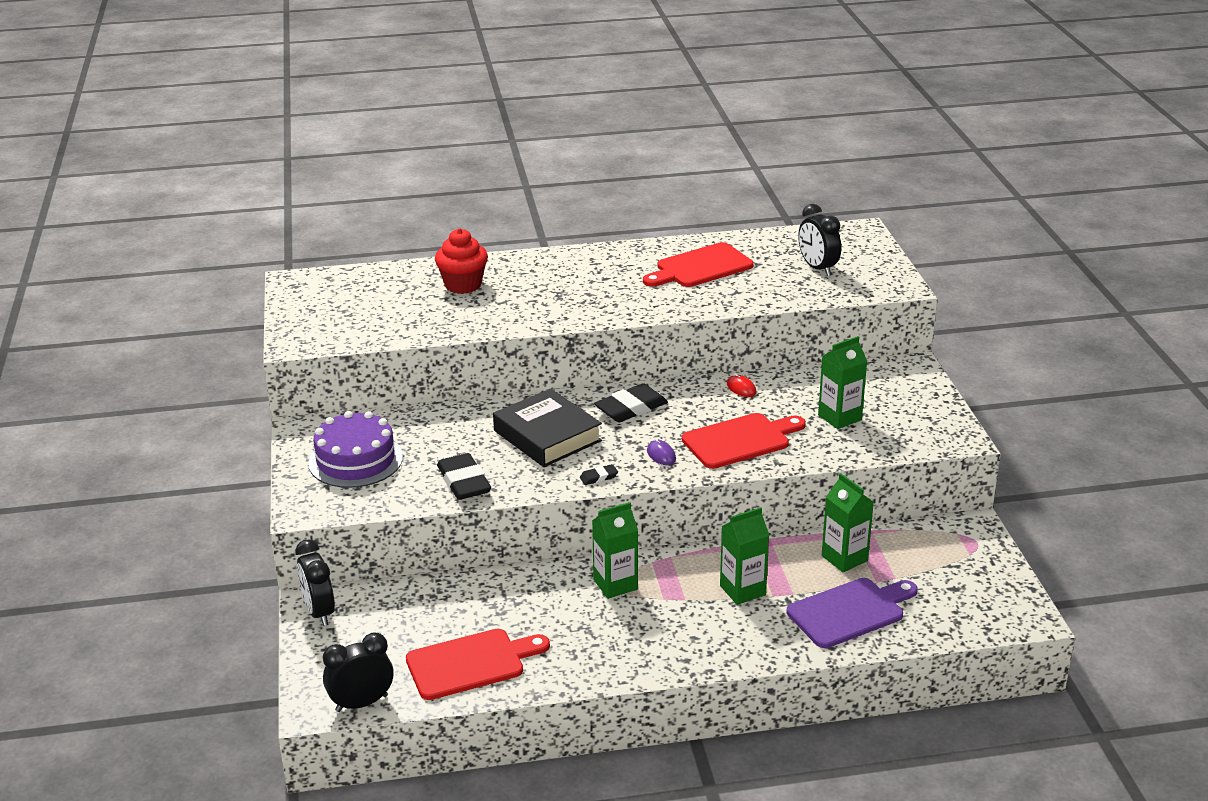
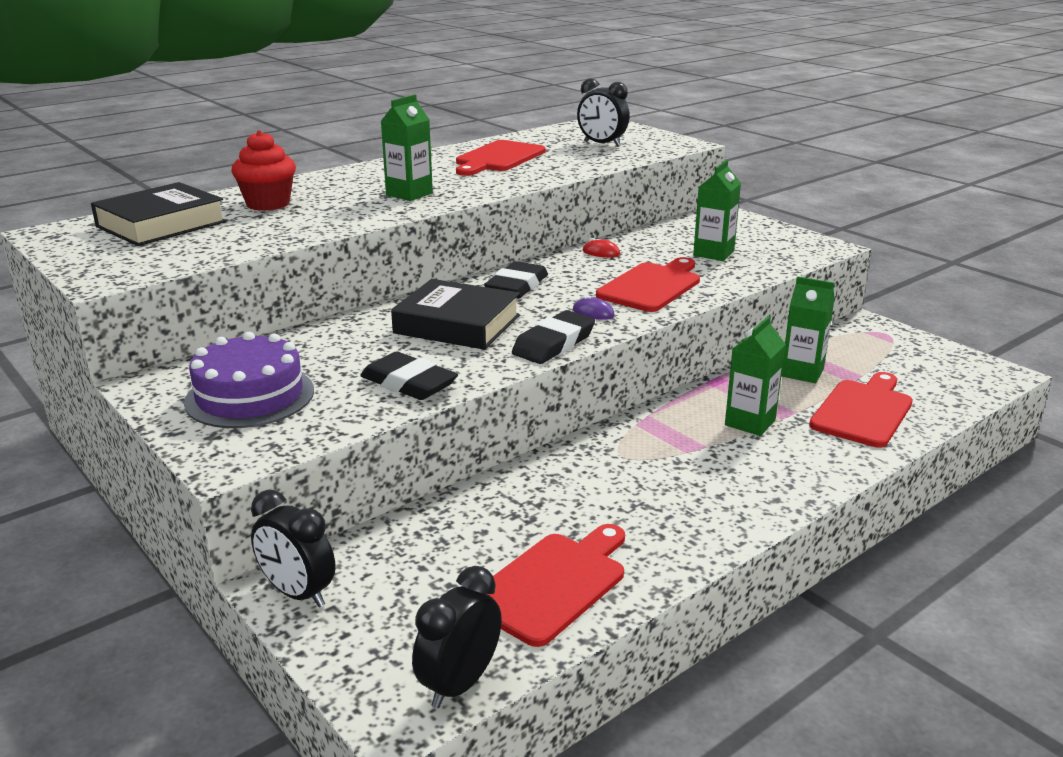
camera: 30 degrees left, 5 degrees down
(371, 291) = (161, 224): none -> black book
(598, 477) = (554, 343): black eraser -> black eraser, size x2.11
(615, 584) = (623, 454): green carton -> green carton (409, 194)
(850, 612) = (863, 411): purple cutting board -> red cutting board

